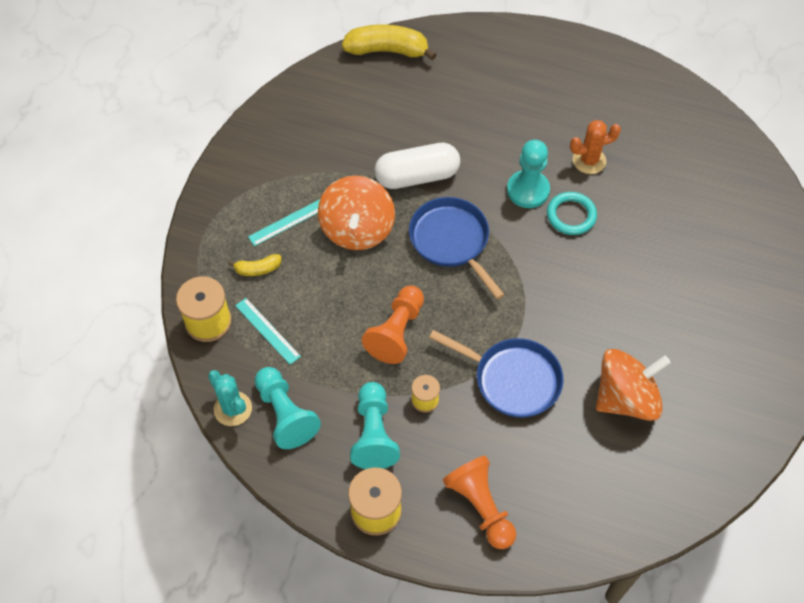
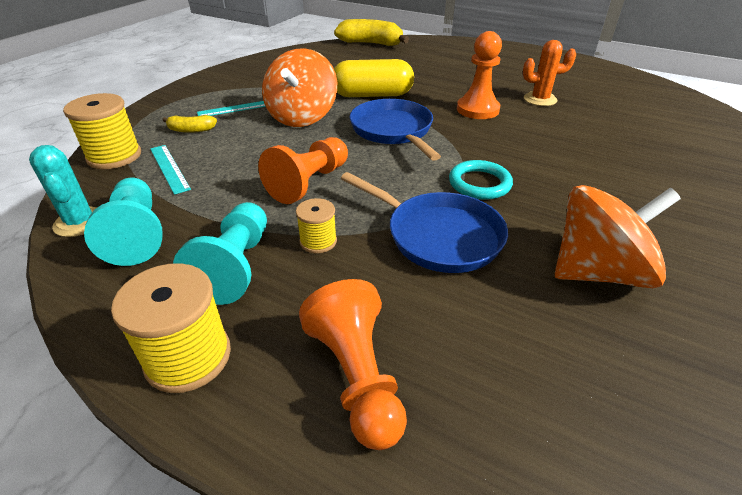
camera: 10 degrees right, 20 degrees down
(417, 176) = (372, 95): white capsule -> yellow capsule
(528, 190) = (477, 110): turquoise pawn -> orange pawn
(571, 215) = (521, 126): turquoise ring -> turquoise ring (479, 183)

